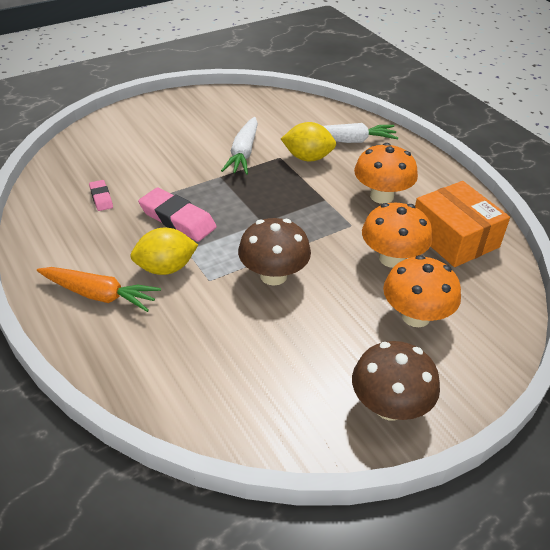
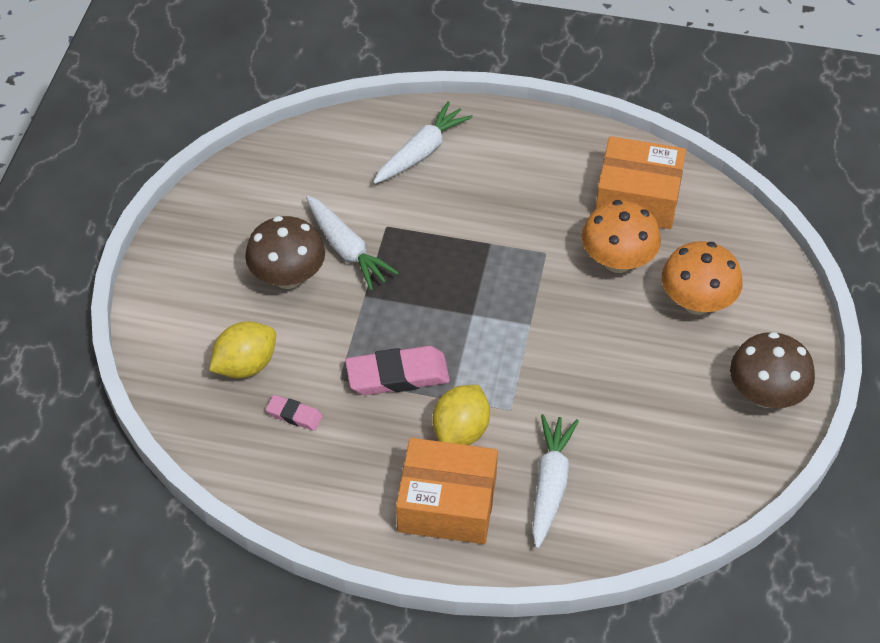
camera: 45 degrees left, 10 degrees up
(99, 295) = (447, 503): orange carrot -> orange box
(168, 334) = (550, 484): none -> white carrot
(273, 275) = (553, 359): brown mushroom -> brown mushroom (288, 276)
(307, 158) = (412, 205): yellow lemon -> yellow lemon (245, 365)
(381, 196) = (531, 199): orange mushroom -> none

